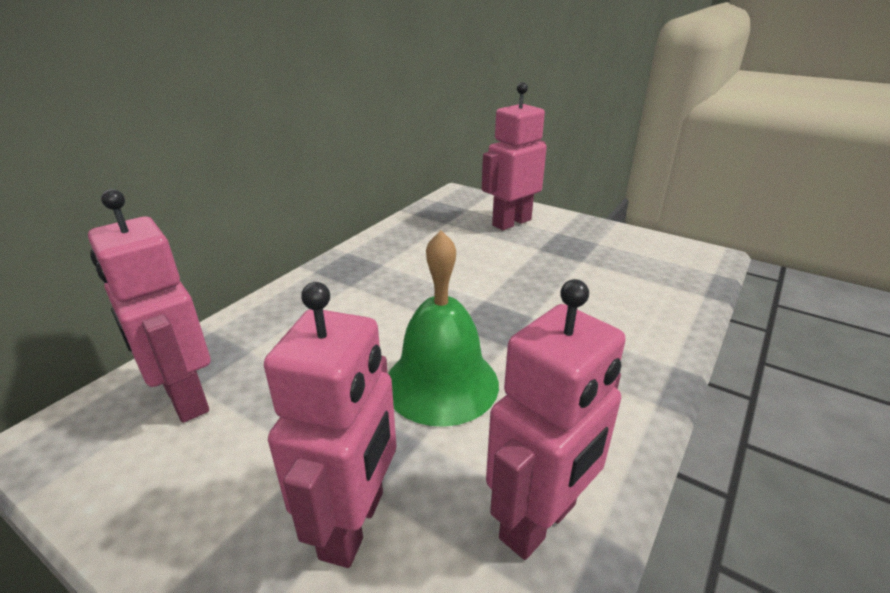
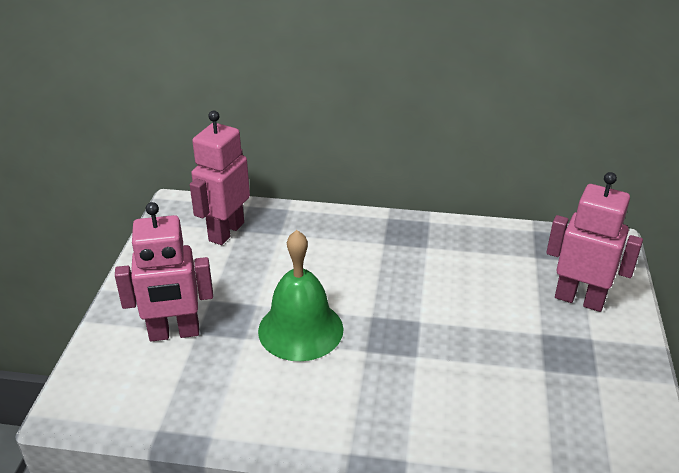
camera: 65 degrees right, 5 degrees up
(539, 522) = (207, 407): pink robot -> none

